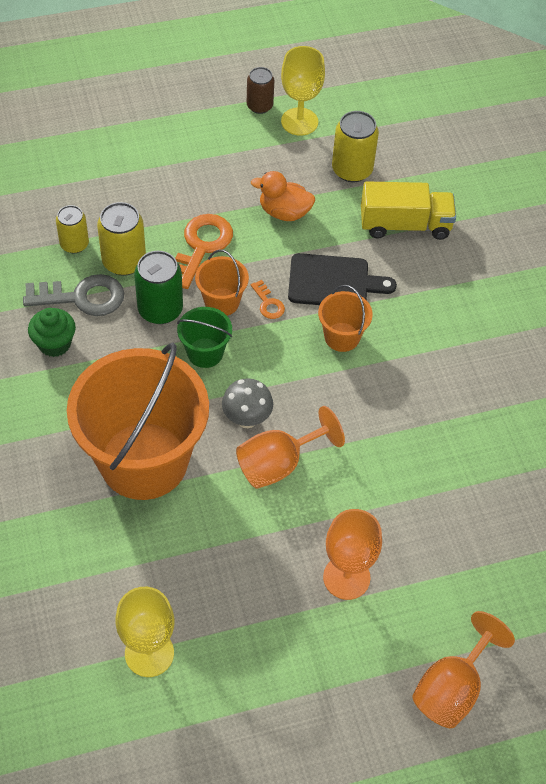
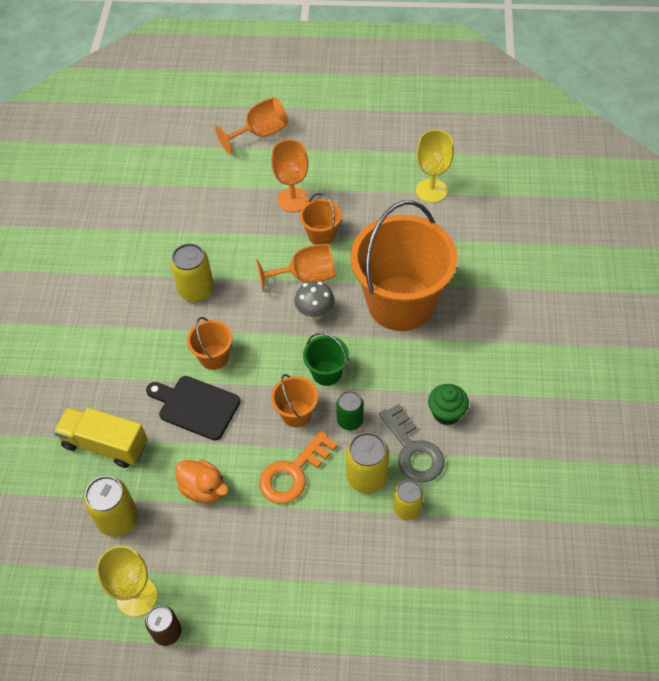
camera: 155 degrees left, 0 degrees up
(82, 297) = (413, 450): grey key -> grey key turned 135 degrees counterclockwise
(160, 309) = (350, 420): green can -> green can, size x0.66
(268, 303) = (258, 401): orange key -> none
(282, 531) = (321, 235): none -> orange bucket
(406, 409) = (196, 290): none -> yellow can

